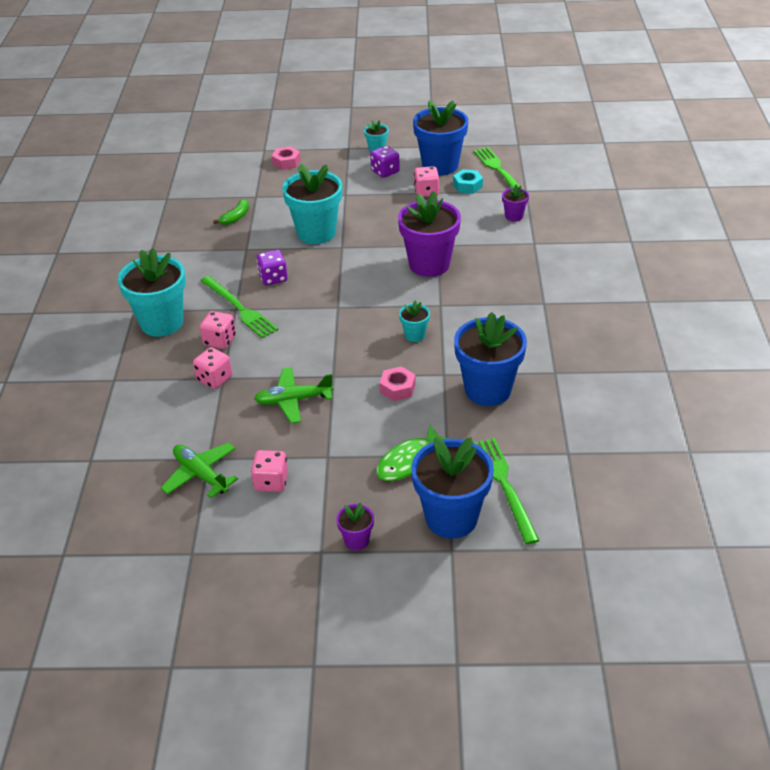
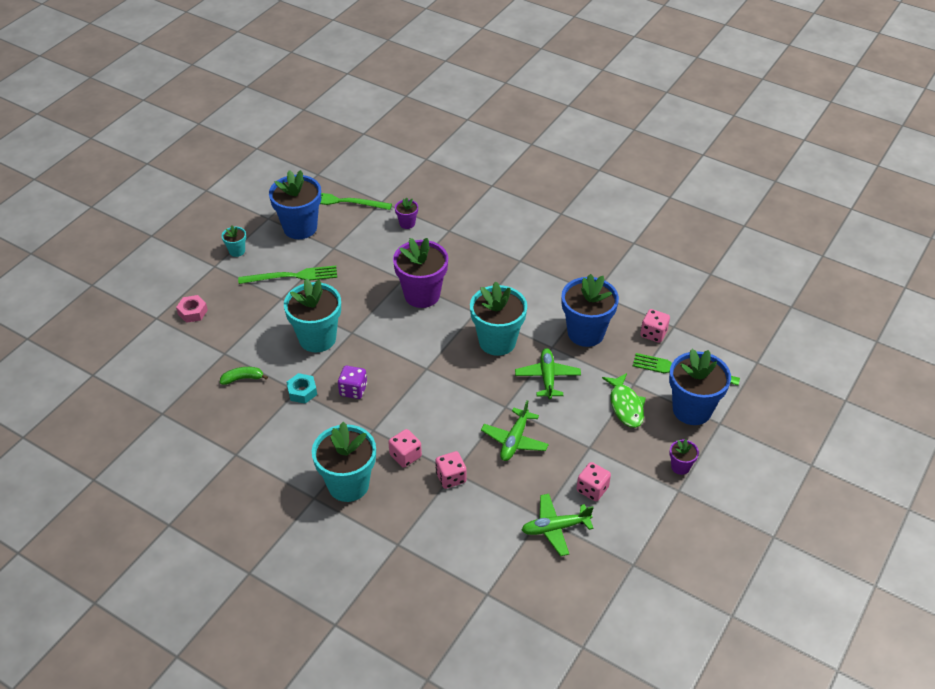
camera: 60 degrees left, 5 degrees up
(236, 217) = (243, 378): green banana -> green banana turned 75 degrees counterclockwise
(239, 308) = (374, 427): green fork -> green fork (292, 276)
(385, 171) = (274, 261): purple dice -> none
(397, 388) = (547, 377): pink nut -> green plane
(414, 335) = (497, 341): turquoise flower pot -> turquoise flower pot, size x2.16
(426, 192) = (327, 252): pink dice -> pink dice (653, 334)
(467, 186) = (343, 227): turquoise nut -> turquoise nut (302, 392)

